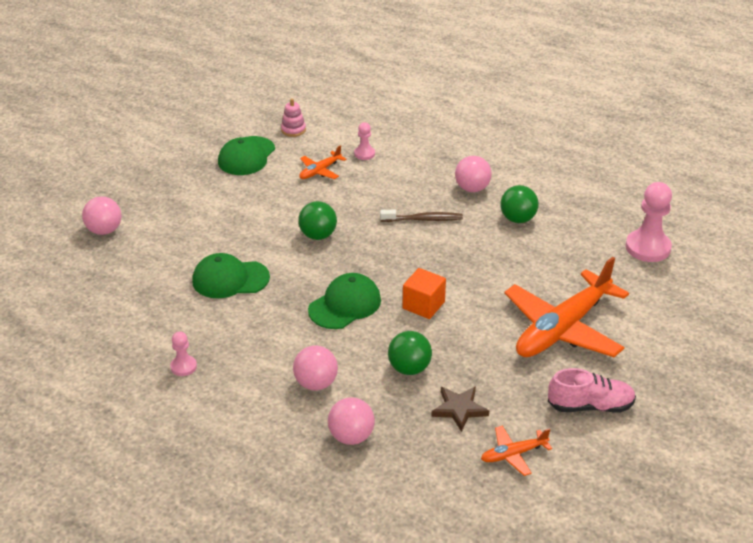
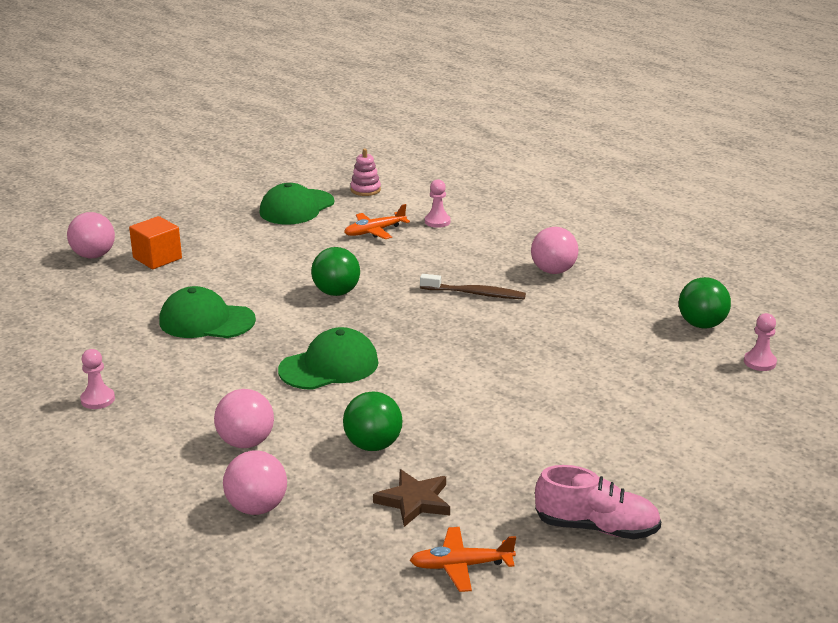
camera: 15 degrees right, 10 degrees down
(423, 305) = (428, 381): orange cube -> orange cube (157, 258)
(517, 219) = (597, 309): green ball -> green ball (701, 325)
(563, 328) = (600, 433): orange plane -> none
(647, 248) = (759, 362): pink pawn -> pink pawn, size x0.52

